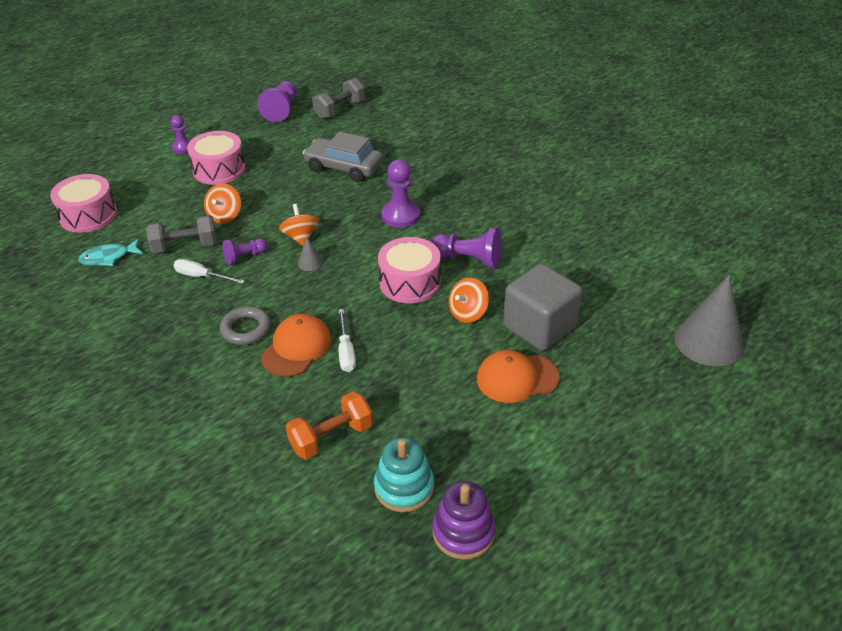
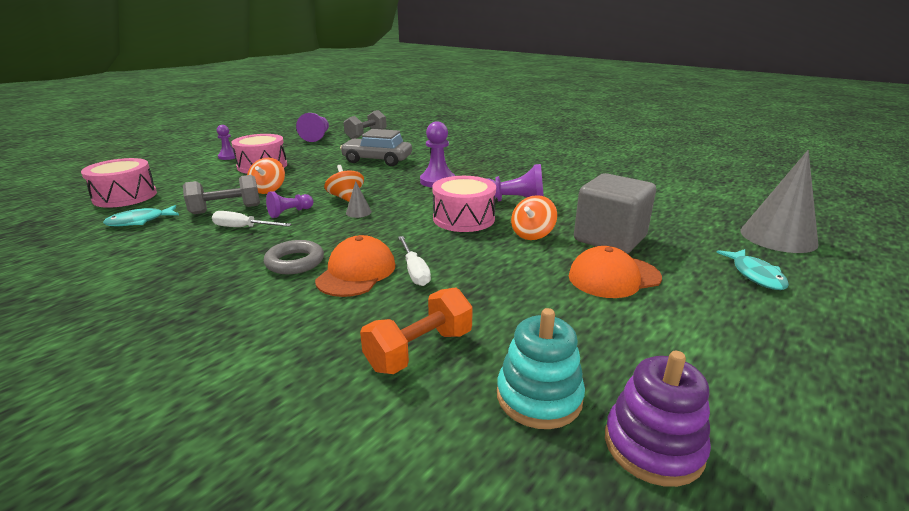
camera: 10 degrees left, 15 degrees down
(647, 390) = (755, 275): none -> turquoise fish

